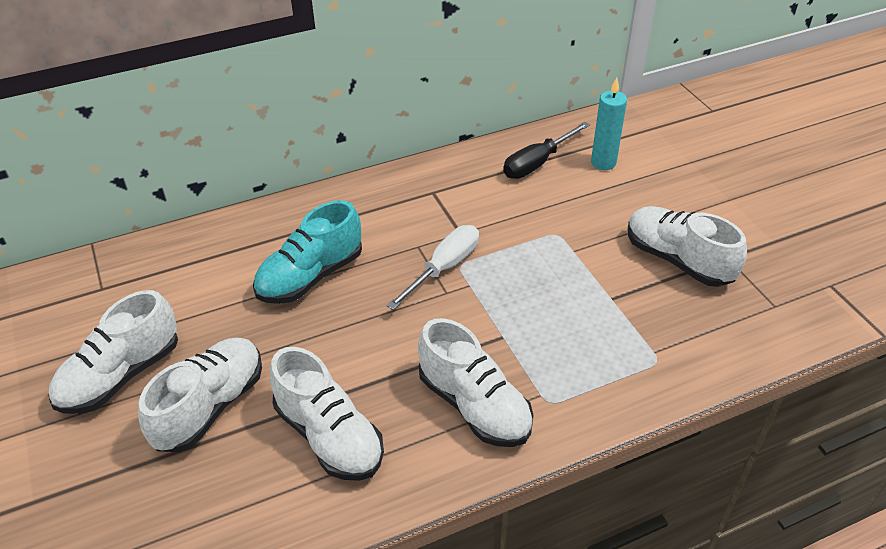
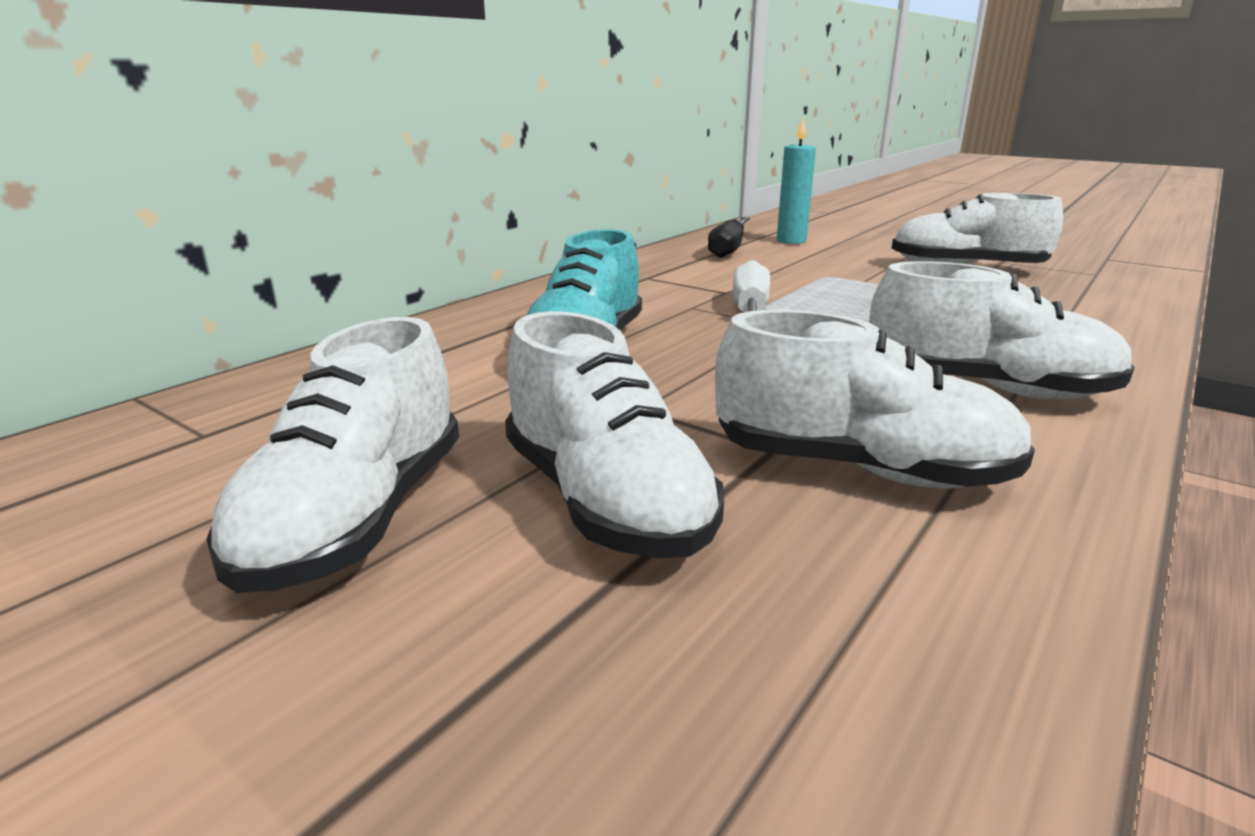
camera: 30 degrees left, 20 degrees down
(210, 406) = (605, 500): white shoe -> white shoe turned 150 degrees clockwise

